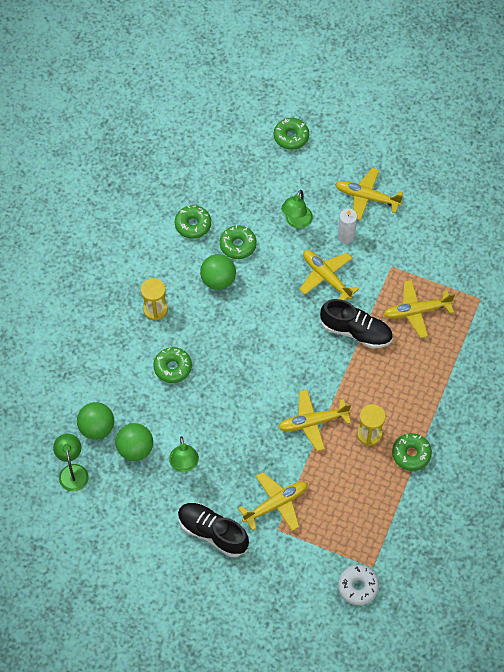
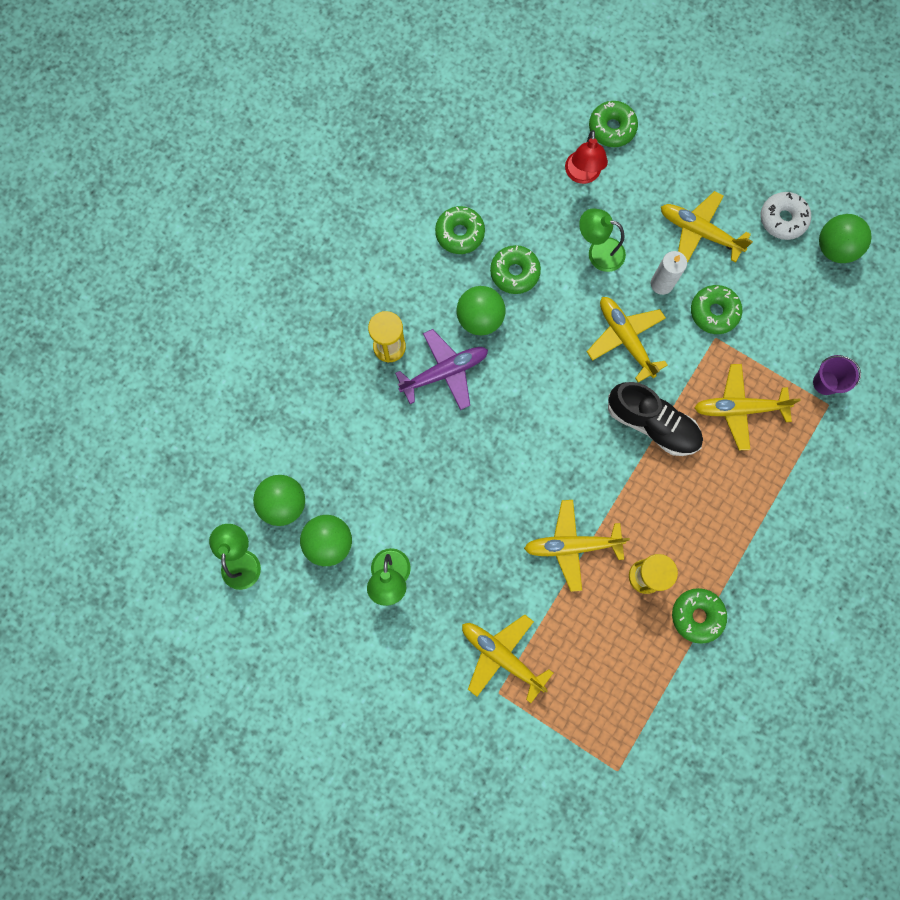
camera: 10 degrees right, 15 degrees up
(173, 367) = (398, 434): green donut -> green donut (714, 312)
(199, 321) = (444, 372): none -> purple plane
(212, 533) = (411, 682): black shoe -> none
(275, 172) = (582, 175): none -> red lamp
(275, 504) = (502, 656): yellow plane -> yellow plane turned 120 degrees counterclockwise
(296, 222) = (598, 252): green lamp -> green lamp turned 75 degrees clockwise
(358, 587) = (592, 796): white donut -> white donut (782, 219)
(466, 193) = (835, 248): none -> green ball
(475, 284) = (825, 383): none -> purple bucket

